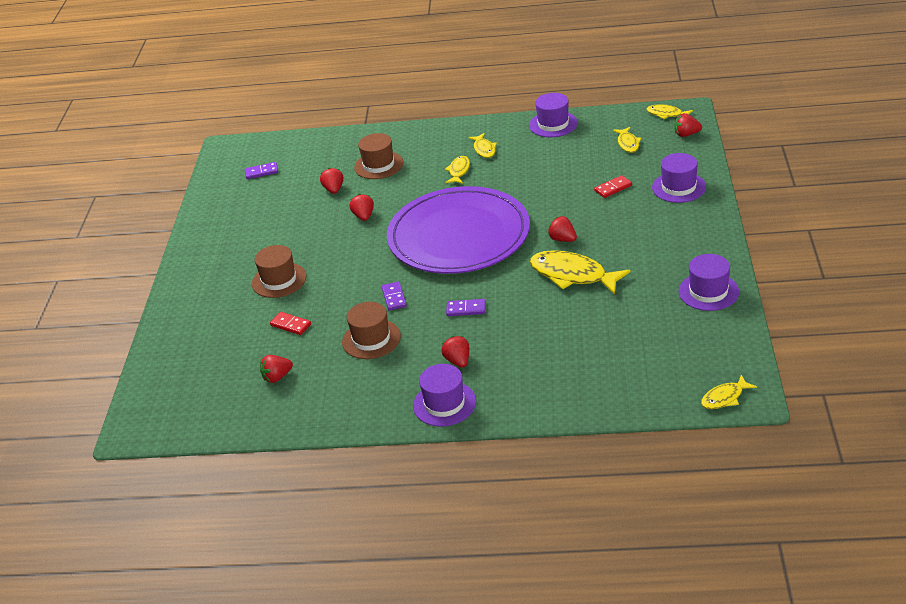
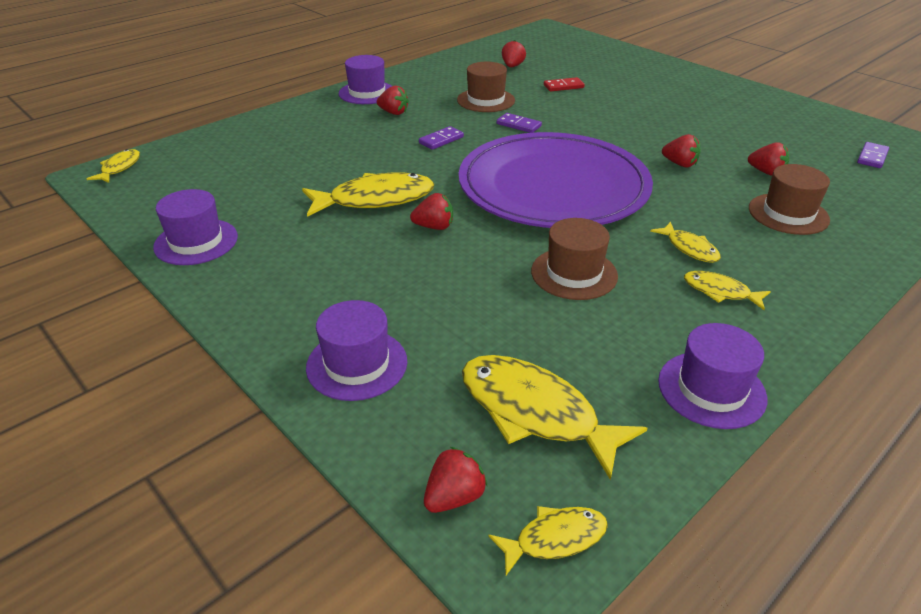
camera: 130 degrees right, 0 degrees up
(279, 280) = (635, 101): brown hat -> brown hat (574, 273)
(613, 188) = (456, 317): red domino -> none
(628, 143) = (535, 412): yellow fish -> yellow fish, size x1.90

